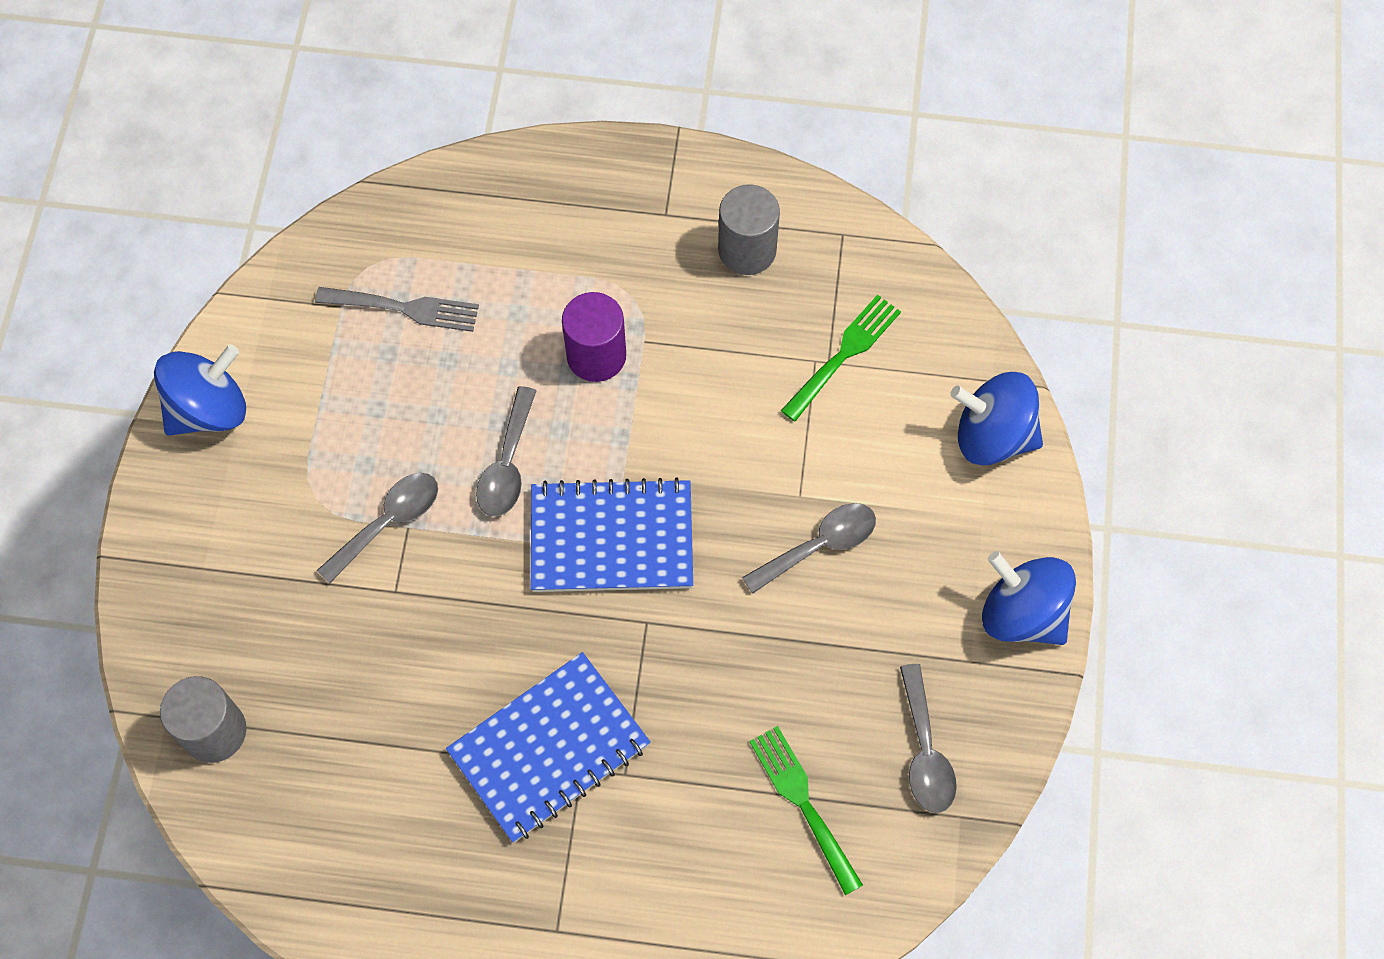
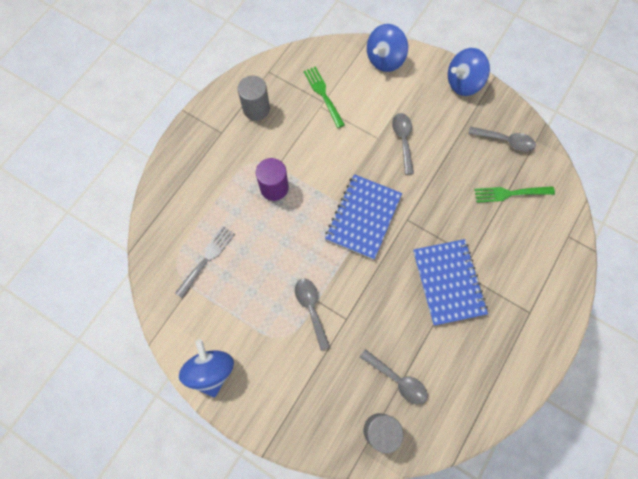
camera: 65 degrees left, 5 degrees up
(507, 464) = (308, 245): grey spoon -> grey spoon (397, 380)

